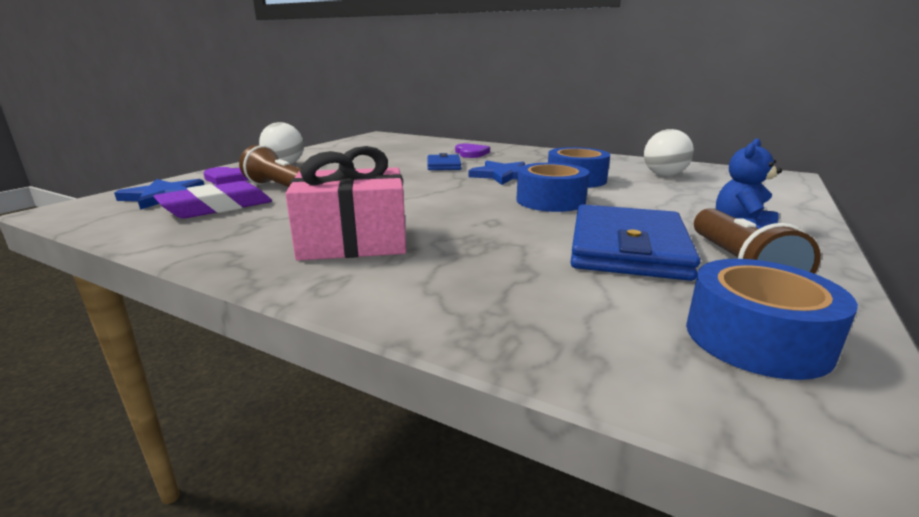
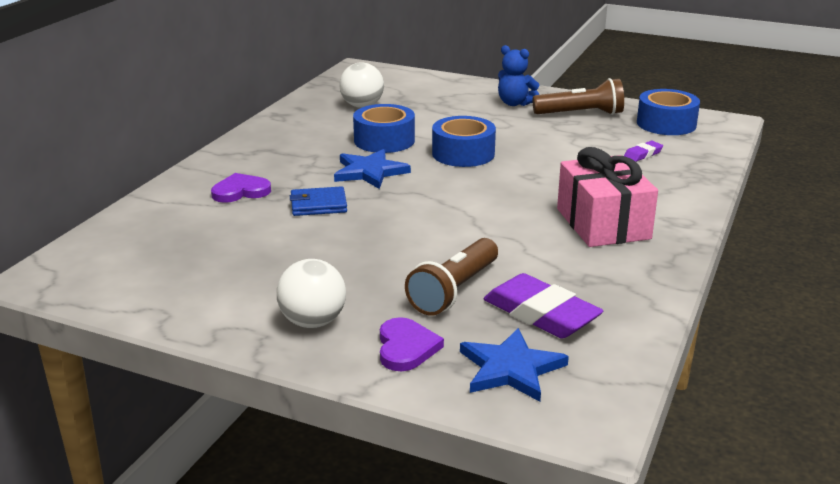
camera: 95 degrees left, 5 degrees up
(574, 292) = (643, 154): none -> purple eraser
(627, 248) = (567, 137): blue wallet -> none

